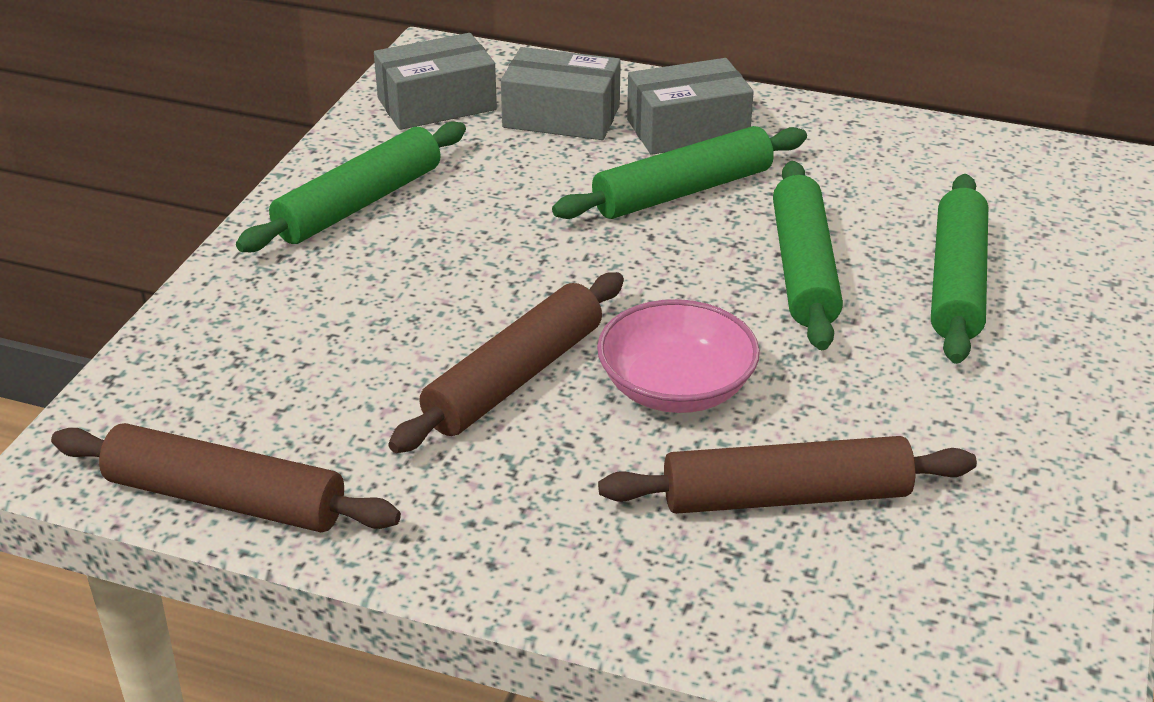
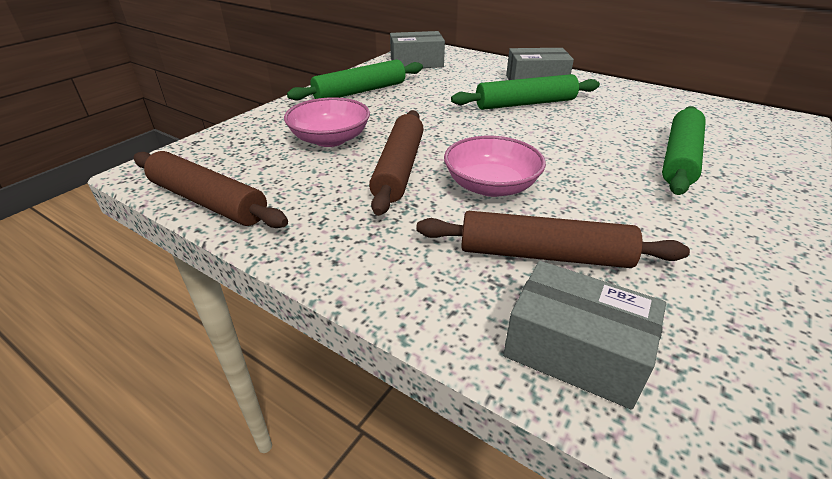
camera: 15 degrees right, 0 degrees up
(362, 333) = (330, 139): none -> pink bowl
(514, 378) = (399, 168): brown rolling pin -> brown rolling pin turned 45 degrees counterclockwise
(561, 117) = (474, 72): grey box -> grey box (575, 351)
(804, 269) = (585, 141): green rolling pin -> none

